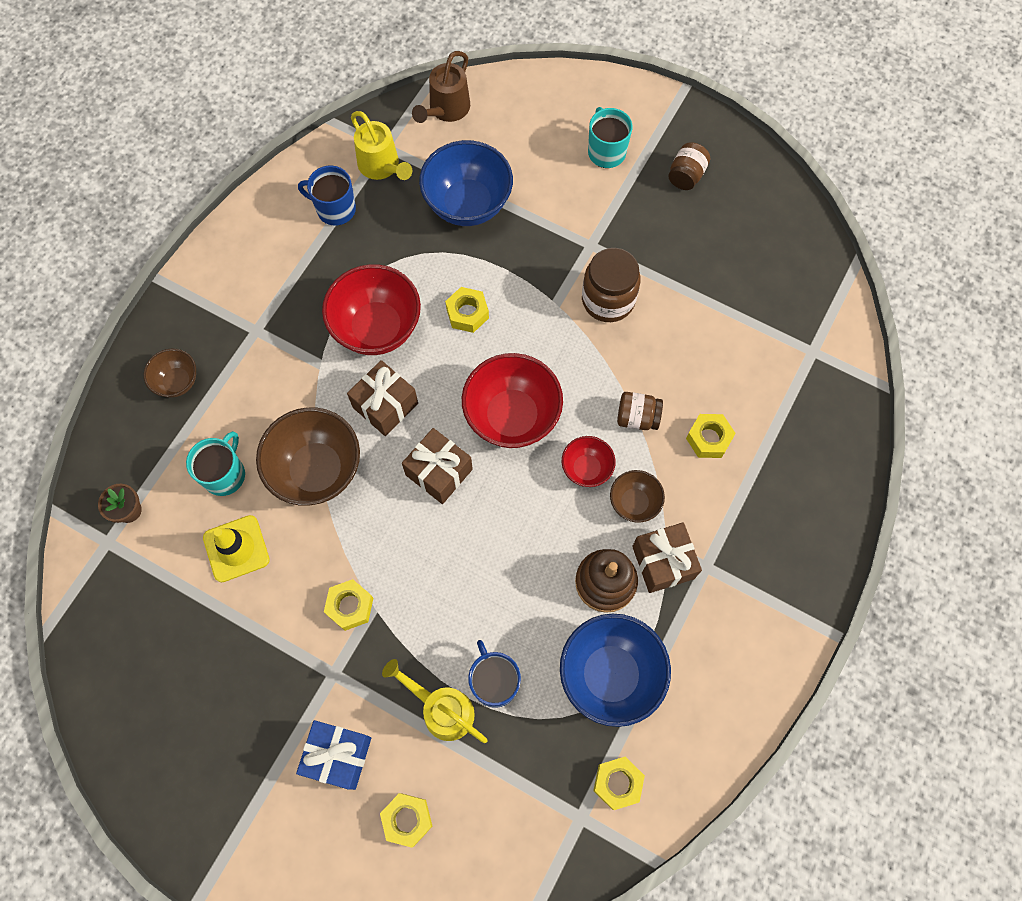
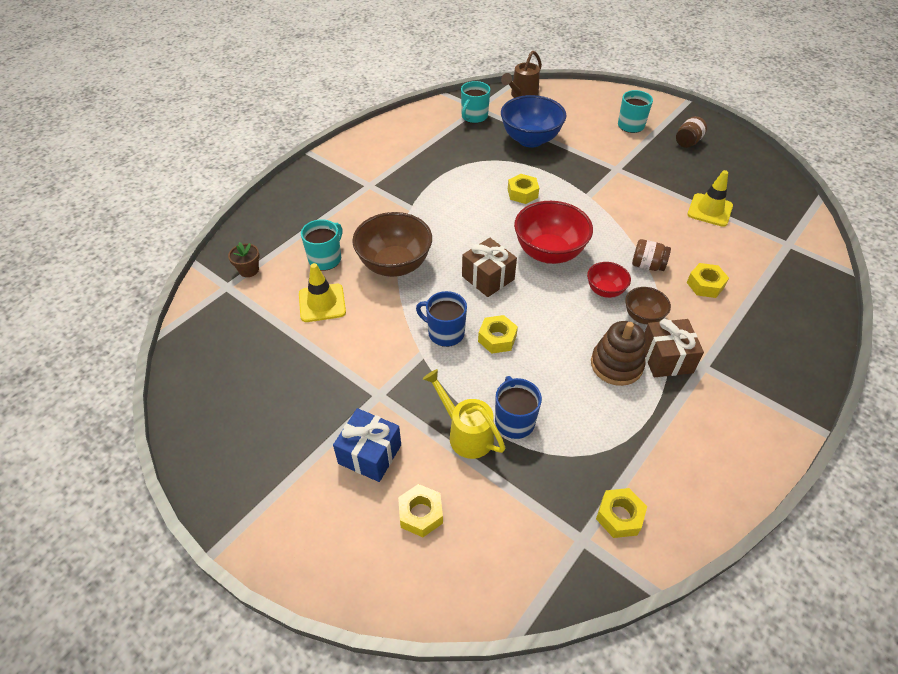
camera: 10 degrees right, 20 degrees down
(177, 381) = (306, 205): brown bowl -> none
(335, 209) = (438, 132): blue mug -> blue mug (445, 333)
(350, 606) = (402, 351): yellow nut -> yellow nut (497, 338)
(377, 328) = (455, 193): red bowl -> none
(382, 167) = (474, 117): yellow watering can -> turquoise mug
(385, 405) = (453, 235): brown gift -> none
(608, 300) = (627, 198): brown jar -> none
(610, 675) = (617, 430): blue bowl -> none
(715, 306) = (709, 210): none -> yellow traffic cone

